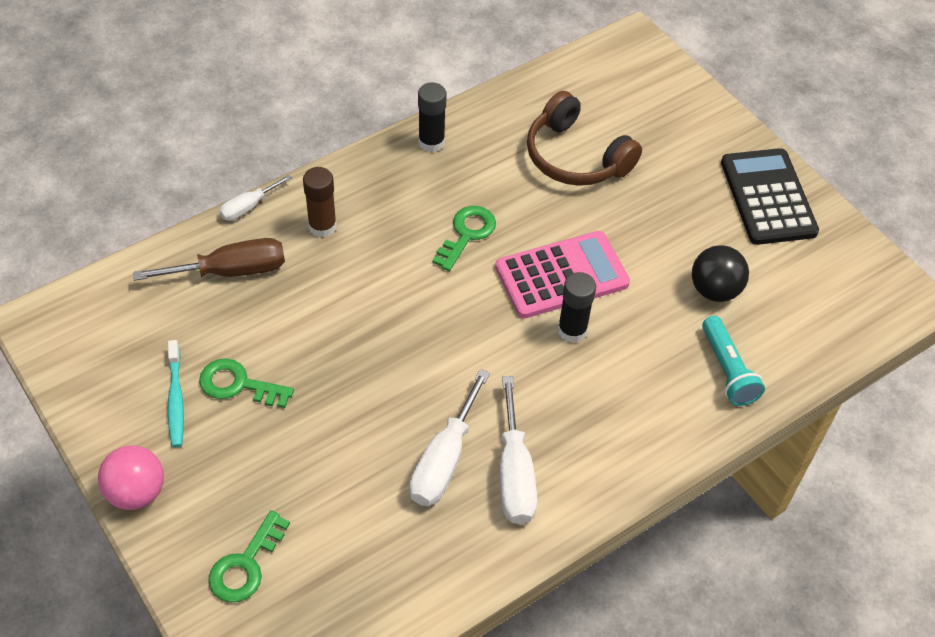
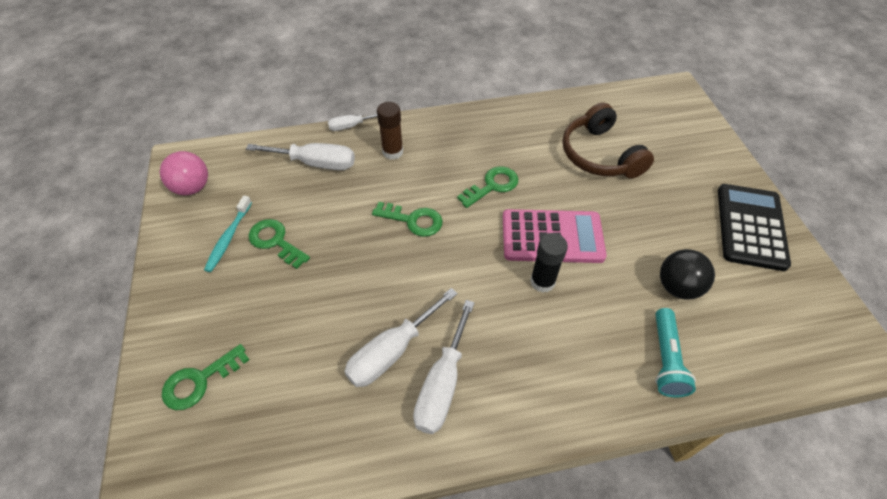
camera: 25 degrees right, 0 degrees up
(136, 492) = (162, 295): pink ball -> pink ball (192, 188)
(231, 271) = (316, 163): brown screwdriver -> white screwdriver
(393, 306) = (413, 220): none -> green key
(431, 142) = (496, 118): black glue stick -> none

